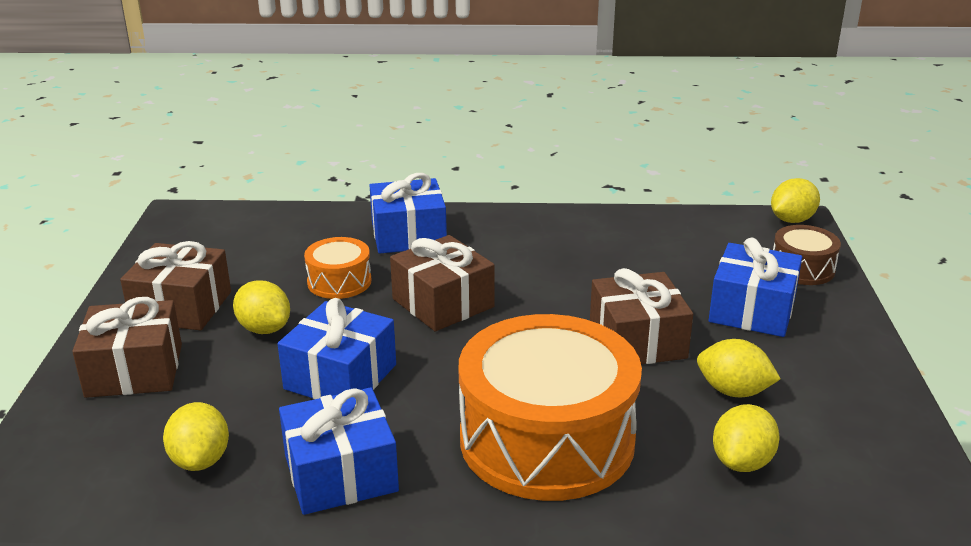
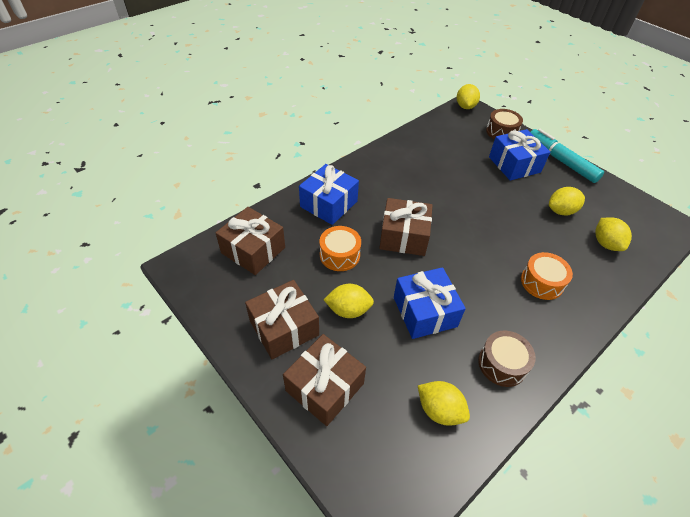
camera: 45 degrees left, 20 degrees up
(341, 473) = (502, 364): blue gift -> brown drum
(547, 439) = (542, 282): orange drum -> orange drum, size x0.46
(637, 340) = (501, 207): brown gift -> brown gift (253, 250)
(852, 341) = (561, 161): none -> turquoise marker

